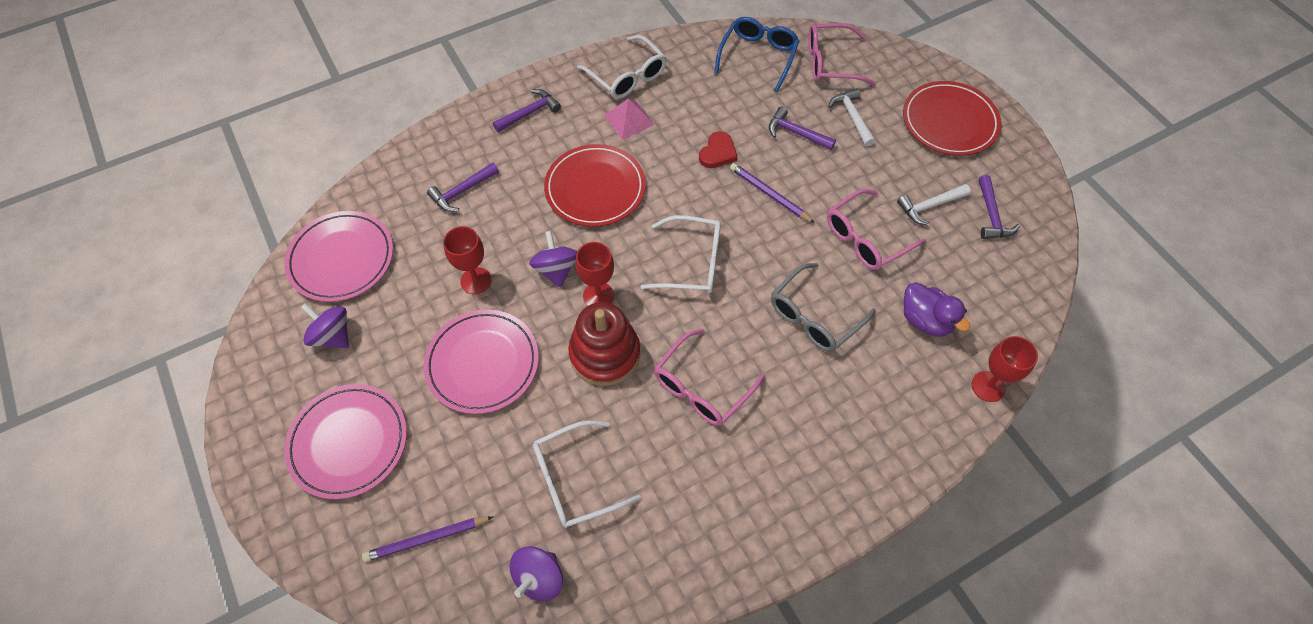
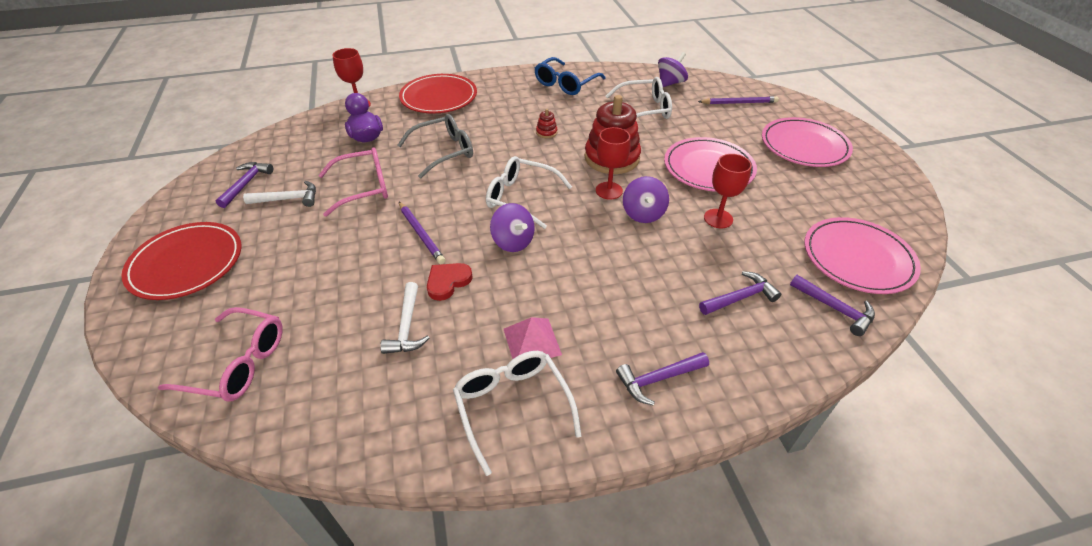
camera: 165 degrees left, 15 degrees down
(333, 336) = (841, 203): purple spinning top -> purple spinning top (513, 242)
(595, 188) = (592, 272): red plate -> red plate (439, 97)
(702, 387) = (546, 132): pink glasses -> red stacking toy
(758, 56) = (320, 396): blue glasses -> blue glasses (565, 84)
(796, 133) = (351, 285): purple hammer -> purple hammer (834, 308)
(852, 117) = (278, 289): white hammer -> white hammer (407, 326)

